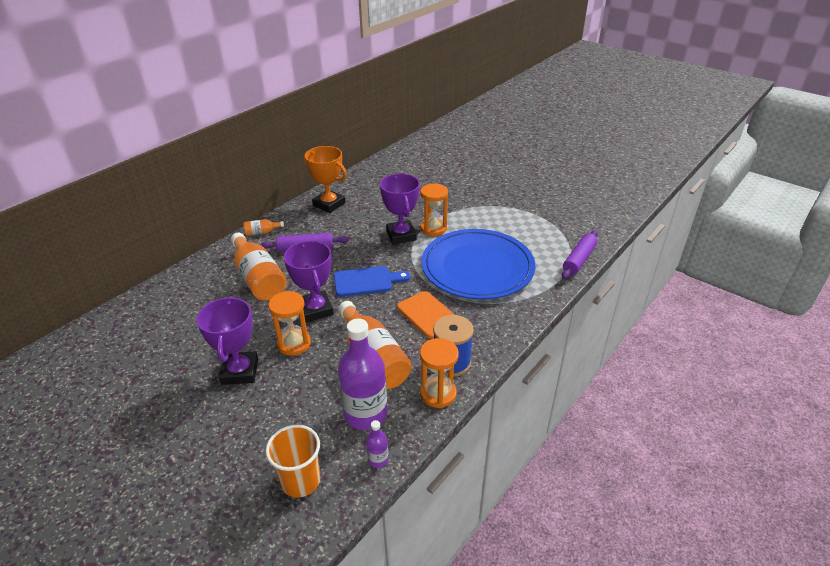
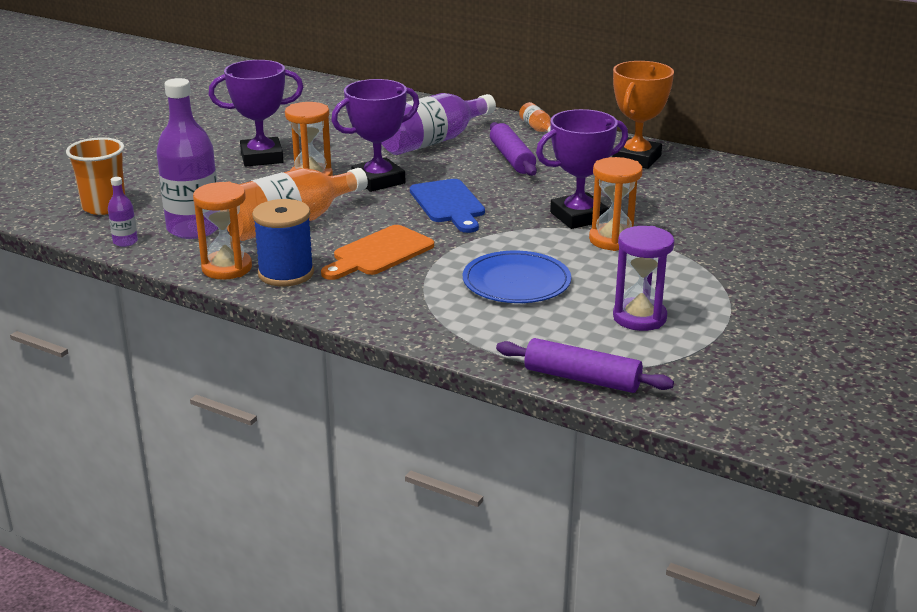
camera: 80 degrees right, 10 degrees down
(258, 278) = (433, 142): orange bottle -> purple bottle
(477, 267) = (516, 282): blue plate -> blue plate, size x0.55
(520, 234) = (639, 318): none -> purple hourglass

